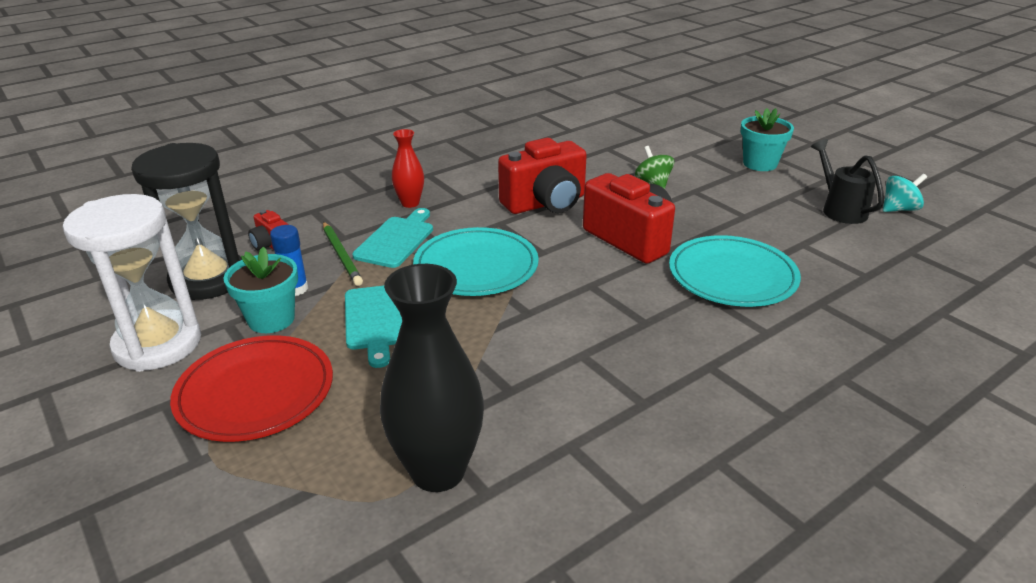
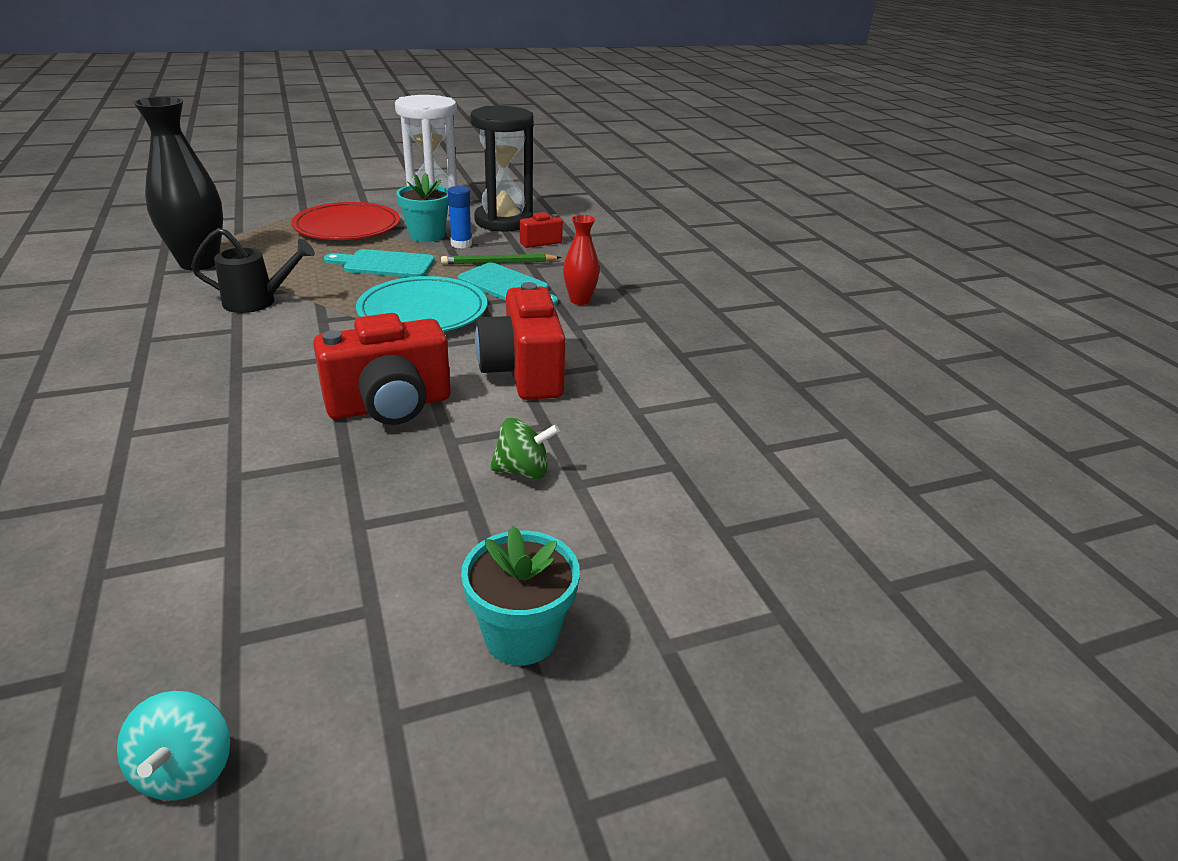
camera: 105 degrees right, 0 degrees up
(732, 276) = (239, 451): turquoise plate -> none
(840, 209) = (271, 661): black watering can -> black watering can (257, 302)

